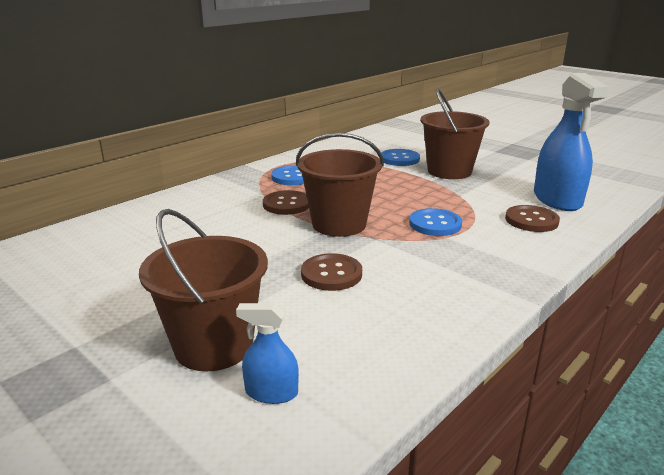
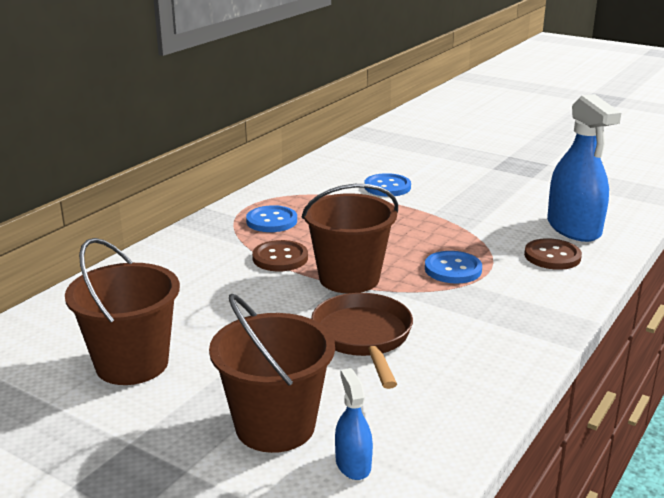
camera: 10 degrees left, 0 degrees up
(271, 392) = (353, 464): blue spray bottle -> blue spray bottle turned 75 degrees clockwise
(331, 274) = (363, 338): brown button -> brown pan
(449, 171) = (449, 200): brown bucket -> brown bucket (132, 364)

